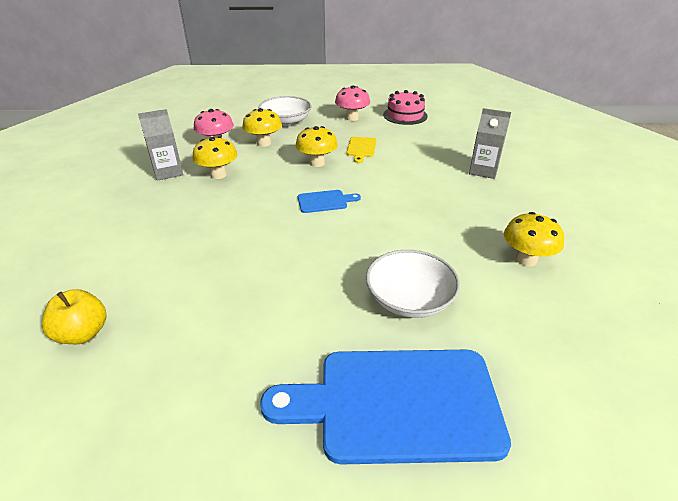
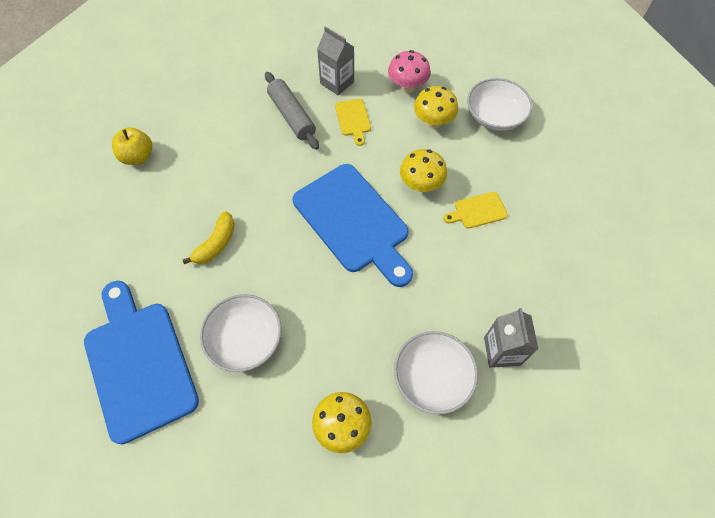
camera: 65 degrees right, 25 degrees up
(173, 204) = (292, 116): none -> grey rolling pin
(218, 175) = (353, 119): yellow mushroom -> yellow cutting board
(277, 292) = (216, 244): none -> yellow banana
(325, 201) = (354, 222): blue cutting board -> blue cutting board, size x2.31
(352, 118) = (548, 172): pink mushroom -> none
(405, 115) = (598, 224): pink cake -> none
(494, 203) = (432, 377): none -> white bowl

